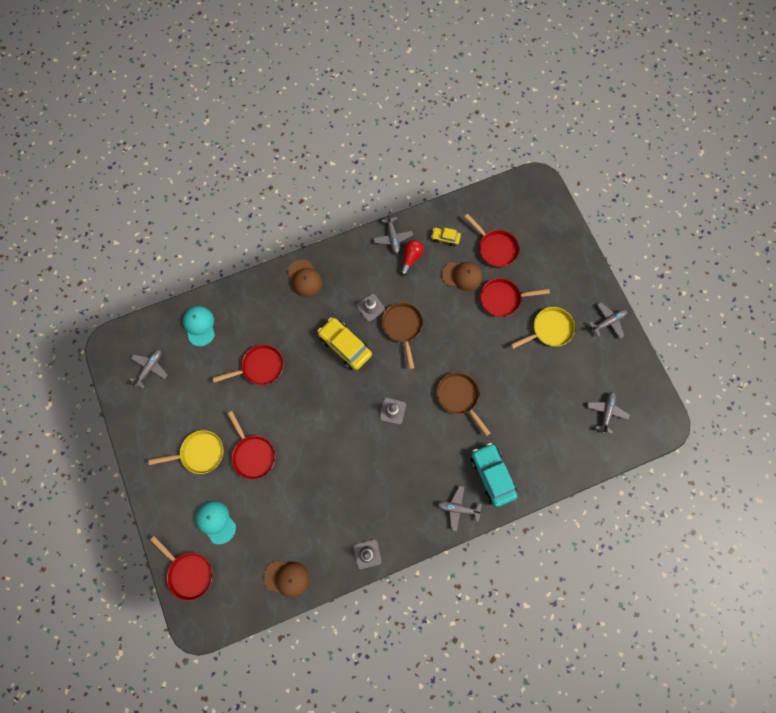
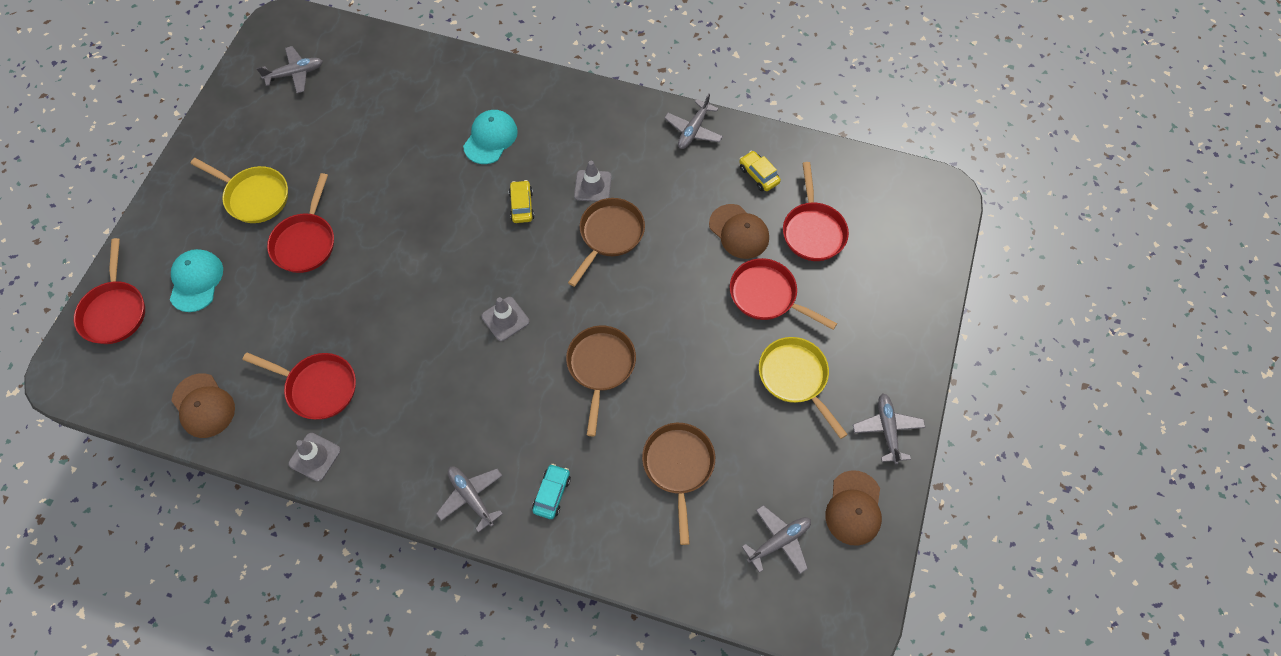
camera: 40 degrees right, 10 degrees down
(199, 326) = (387, 69): turquoise cap -> turquoise cap (490, 138)
(260, 367) = (406, 157): red pan -> red pan (318, 387)
(304, 278) = (547, 102): brown cap -> brown cap (854, 508)
(345, 346) = (522, 206): yellow car -> yellow car, size x0.53
(411, 258) = (694, 167): red light bulb -> none
(492, 475) = (552, 493): turquoise car -> turquoise car, size x0.53
(535, 415) = (678, 466): none -> brown pan
(549, 329) = (795, 378): yellow pan -> yellow pan turned 135 degrees counterclockwise
(608, 322) = (887, 429): grey plane -> grey plane turned 105 degrees counterclockwise

